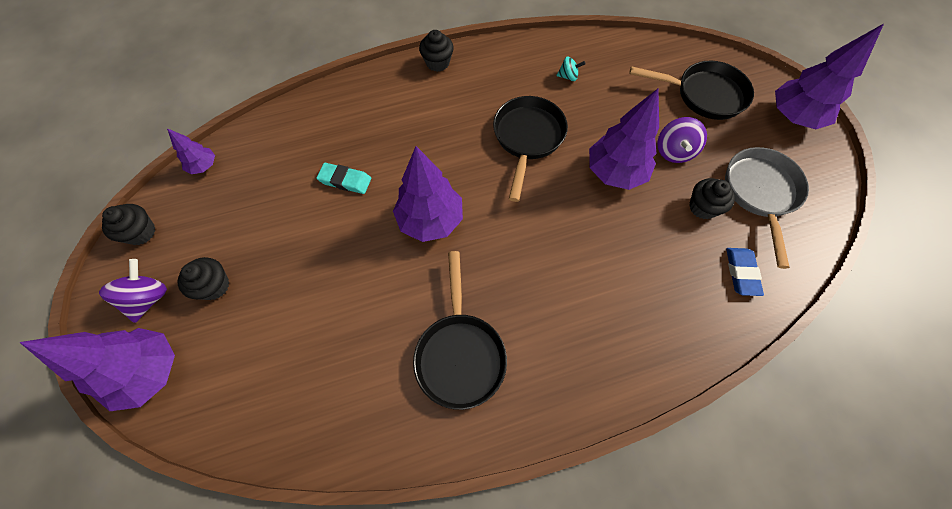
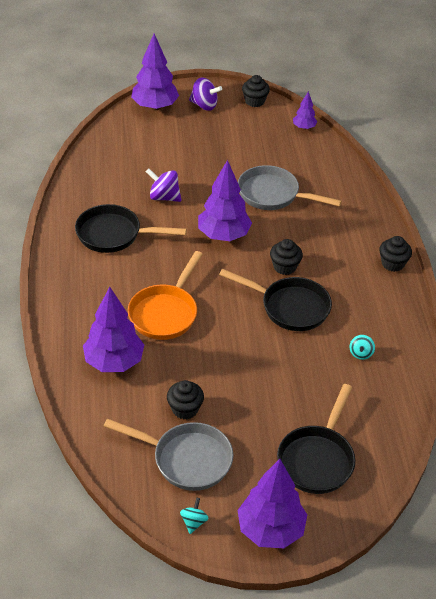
camera: 100 degrees right, 20 degrees down
(214, 286) = (204, 131): black cupcake -> black cupcake (284, 267)
(345, 180) = (273, 195): turquoise eraser -> grey pan
(579, 256) = (165, 313): none -> orange pan
(615, 173) = (238, 358): purple tree -> purple tree (114, 362)
(674, 151) = (251, 408): purple spinning top -> purple spinning top (164, 197)
(741, 272) = (115, 413): blue eraser -> none
(821, 174) = (194, 522): none -> turquoise spinning top

